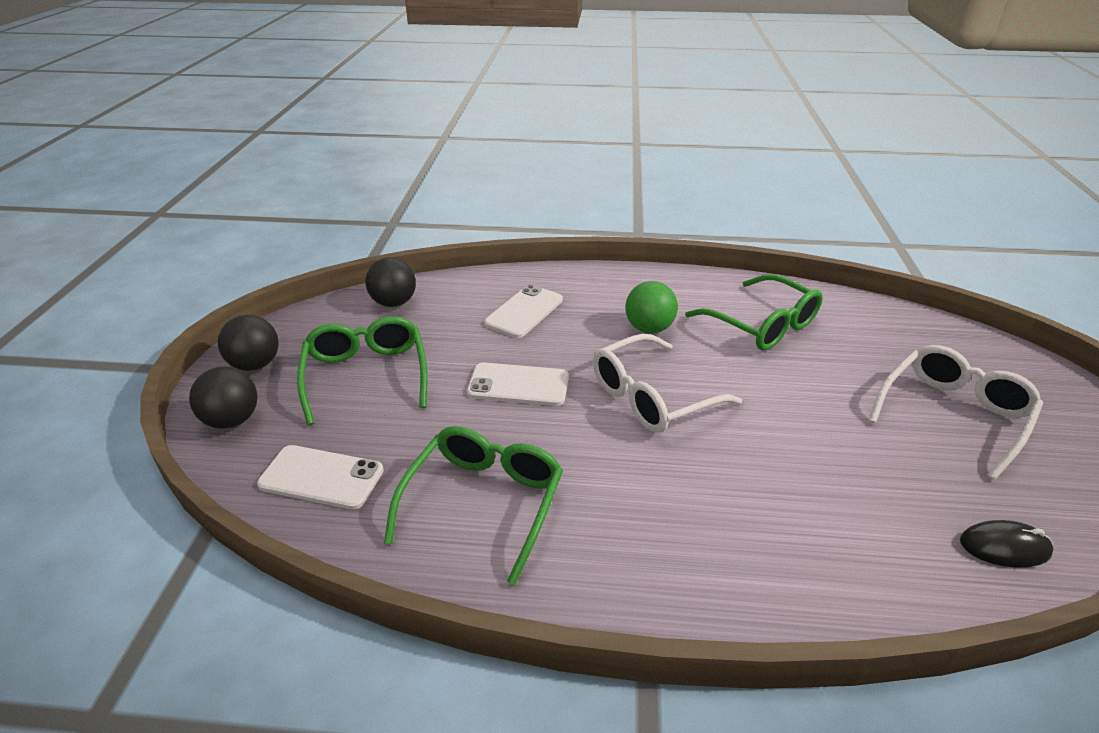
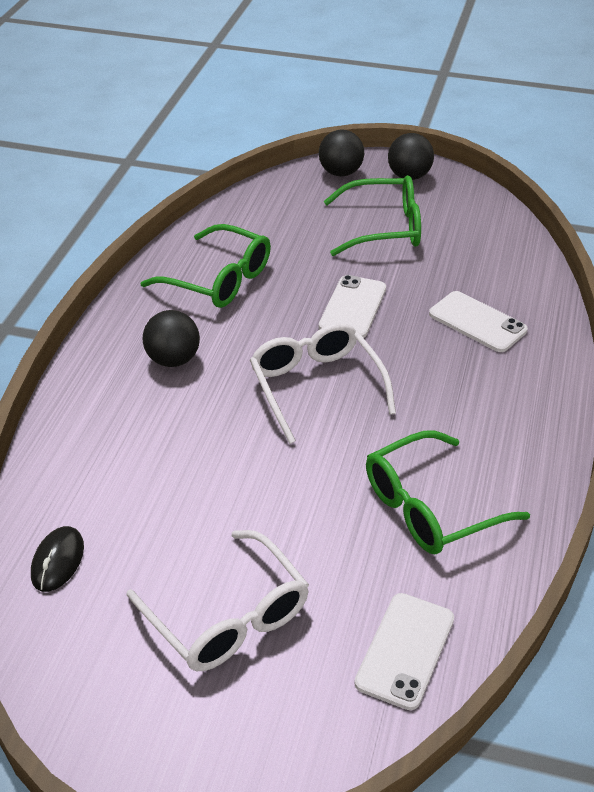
camera: 100 degrees right, 5 degrees up
(321, 477) = (268, 212): white phone -> white phone (405, 650)
(394, 303) = (501, 241): black ball -> black ball (173, 360)
(649, 328) = (434, 408): green ball -> none

